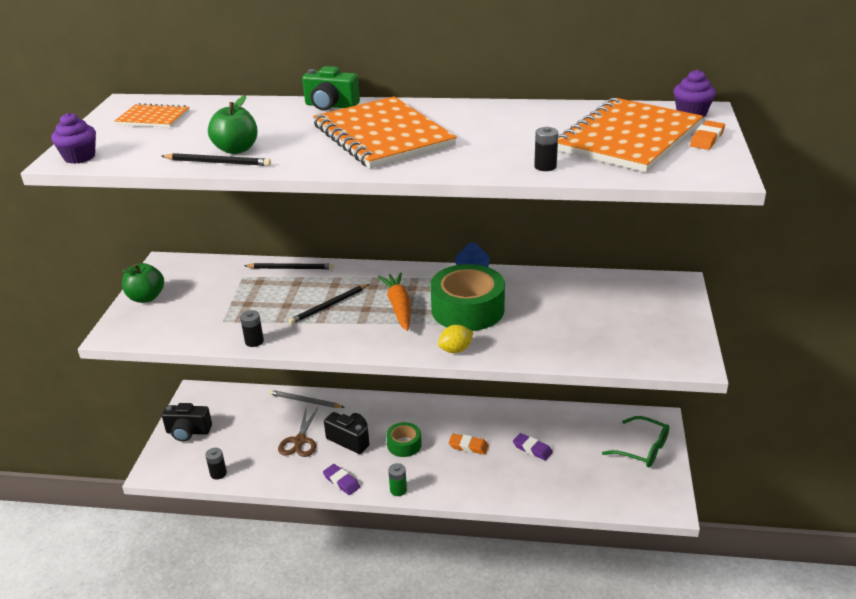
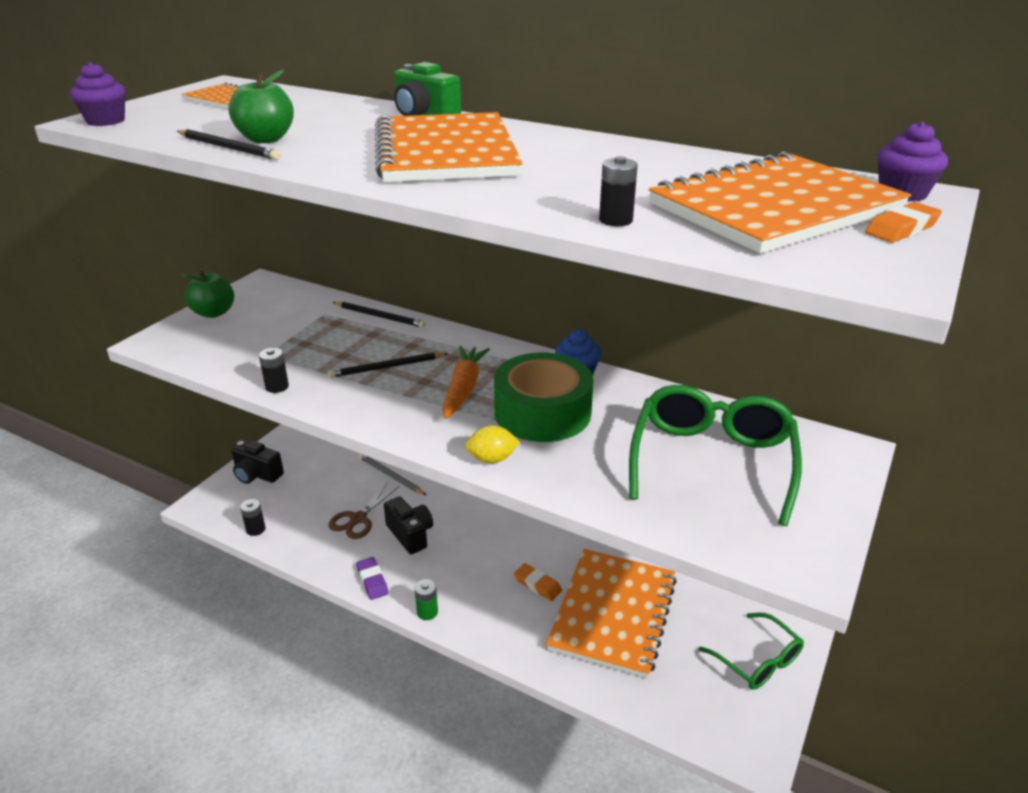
camera: 20 degrees right, 0 degrees up
(404, 444) = (465, 559): green tape -> none
(532, 449) = (613, 613): purple eraser -> orange notebook
(599, 312) = (712, 461): none -> green glasses

